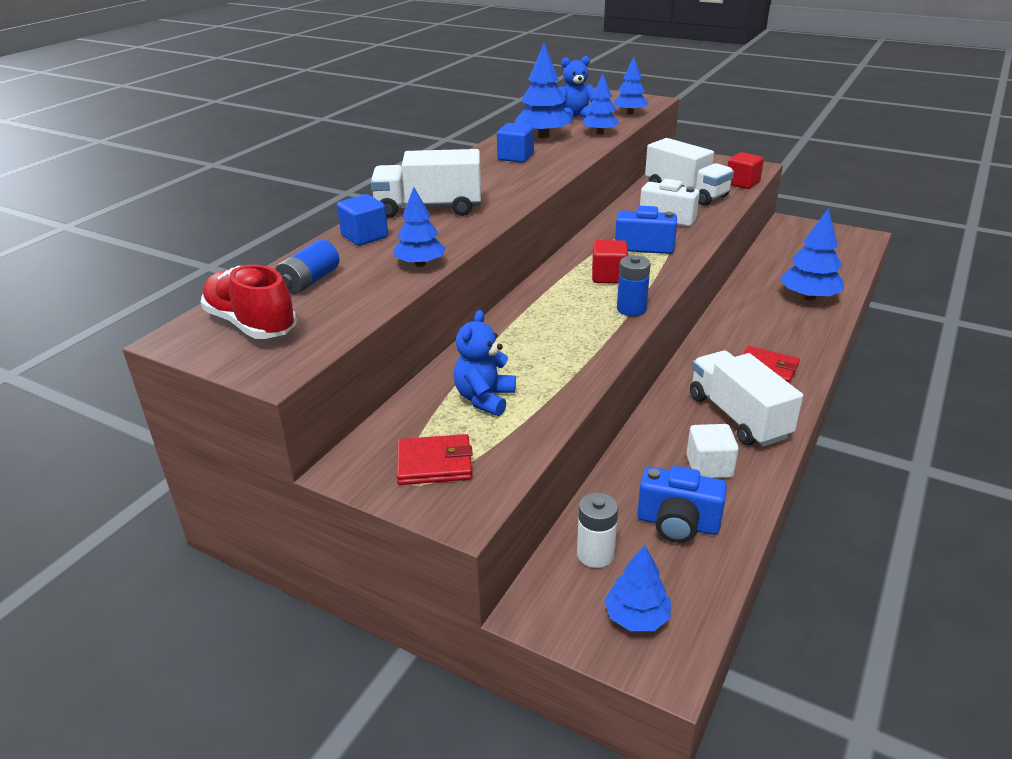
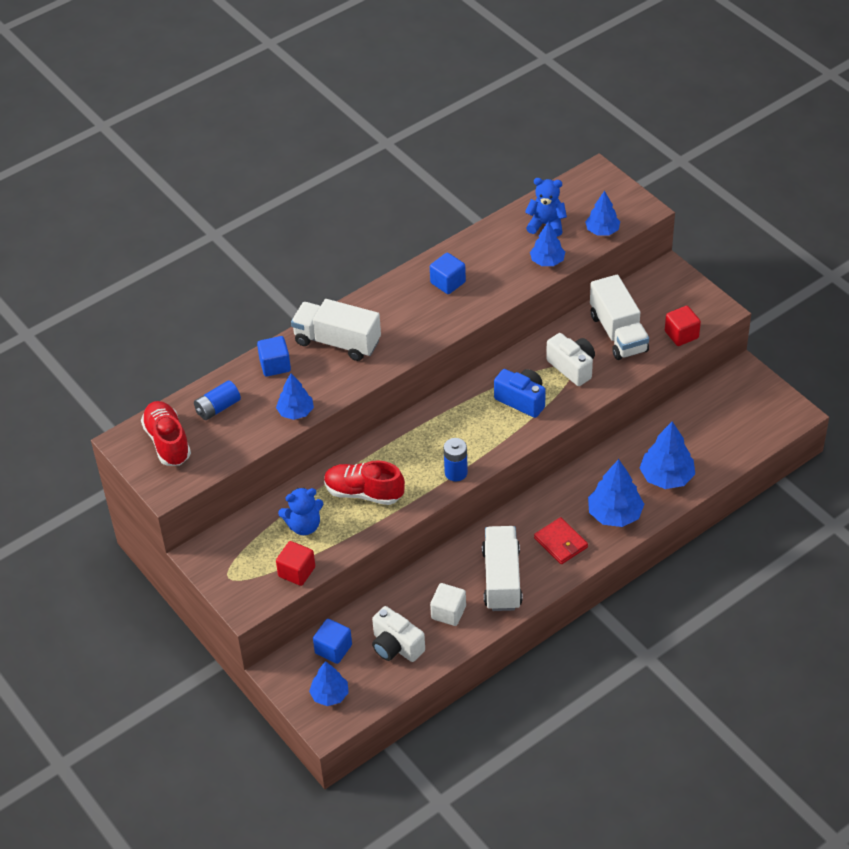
camera: 25 degrees right, 15 degrees up
(434, 463) = (247, 567): red wallet -> none
(484, 399) = (304, 526): blue teddy bear -> blue teddy bear turned 150 degrees counterclockwise
(538, 350) = (364, 493): none -> red shoe
(543, 136) = (494, 251): blue tree -> blue tree (615, 514)
(595, 554) = (333, 649): white battery -> blue cube
(608, 276) = (466, 430): red cube -> red cube (297, 572)
(677, 523) = (396, 646): blue camera -> white camera

